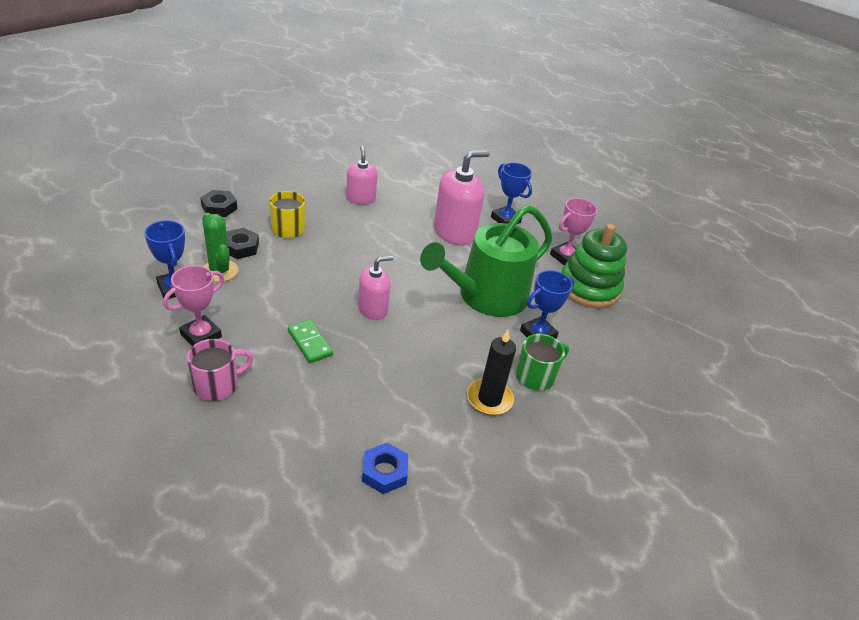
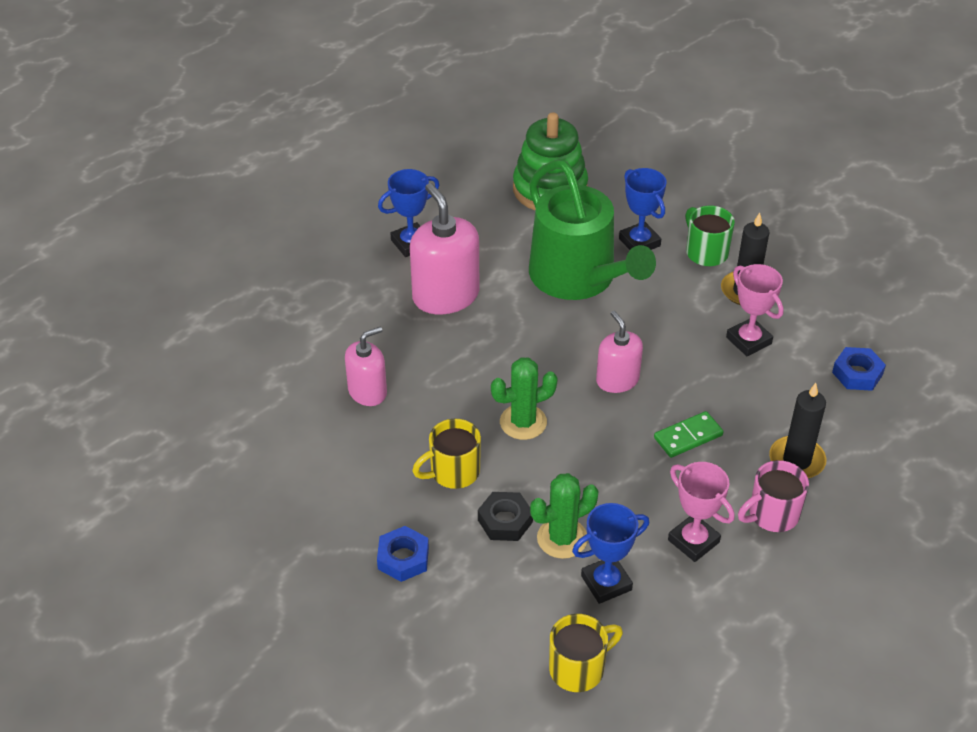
camera: 80 degrees left, 5 degrees up
(107, 271) = (578, 668): none -> yellow mug
(217, 385) = (772, 515): pink mug -> pink mug turned 90 degrees counterclockwise
(219, 207) = (403, 558): black nut -> blue nut
(276, 409) = (796, 460): none -> black candle
(330, 260) = (523, 422): none -> green cactus
(360, 199) = (367, 391): pink soap dispenser -> pink soap dispenser turned 150 degrees clockwise
(565, 257) = (490, 199): pink trophy -> pink trophy (748, 340)

